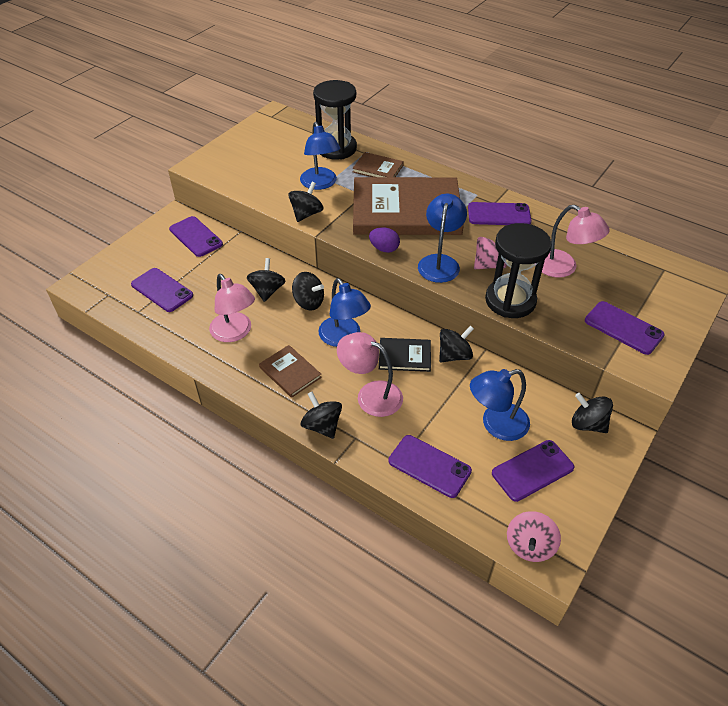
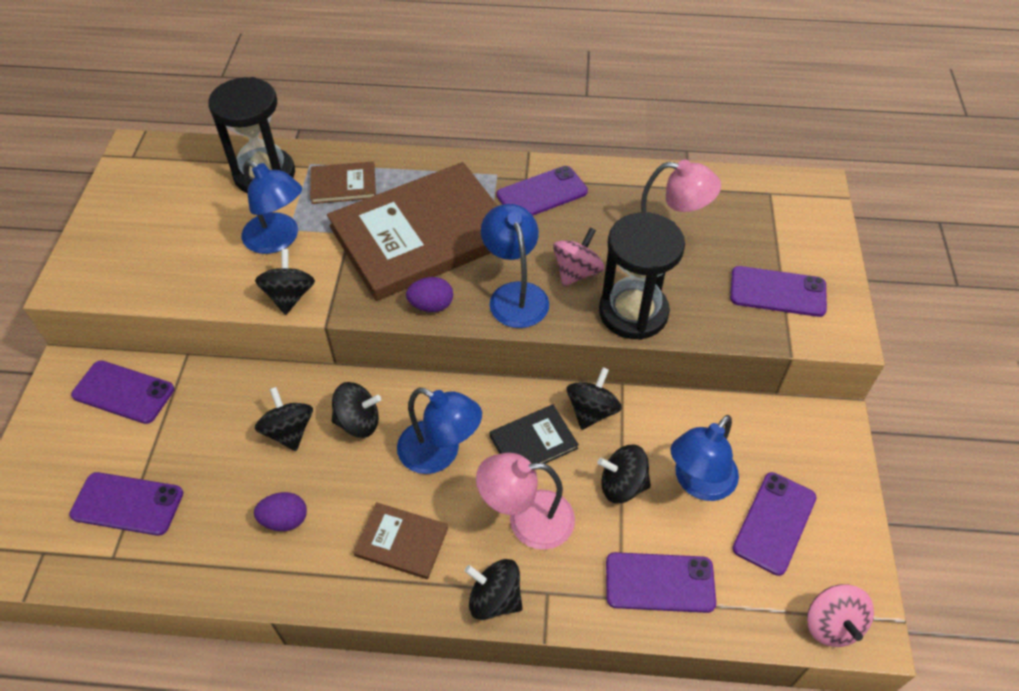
camera: 30 degrees left, 5 degrees up
(235, 333) = (285, 520): pink lamp -> purple egg
(587, 424) = (793, 429): black spinning top -> black spinning top (622, 485)

